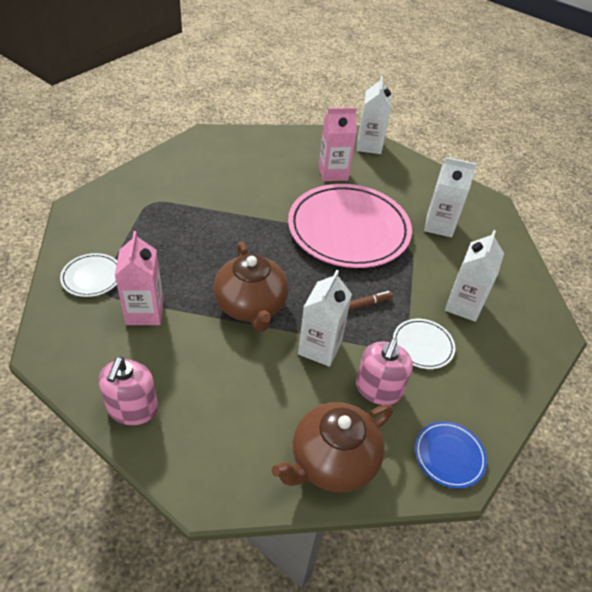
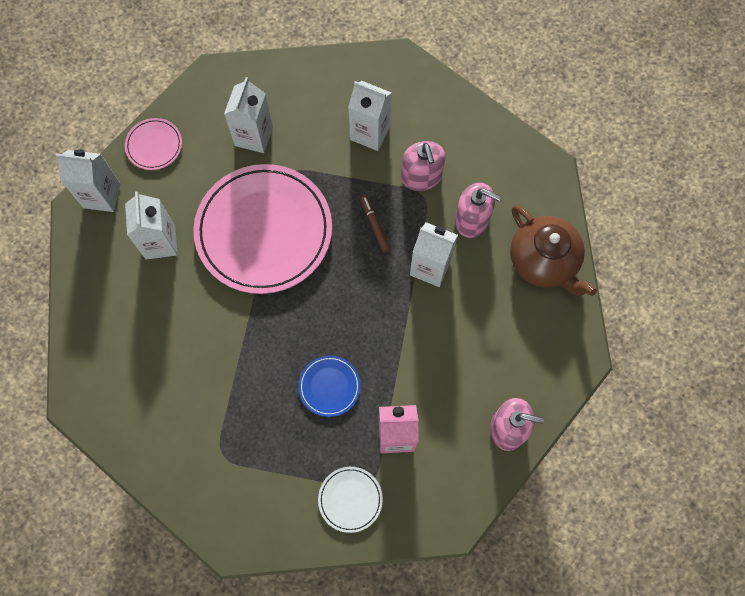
camera: 85 degrees left, 25 degrees up
(251, 306) = (382, 331): brown teapot -> none
(333, 173) = (160, 242): pink carton -> white carton
(417, 171) = (154, 145): none -> pink plate
(422, 345) = (421, 176): white plate -> pink soap dispenser
(449, 456) = (531, 172): blue plate -> blue plate (329, 386)

